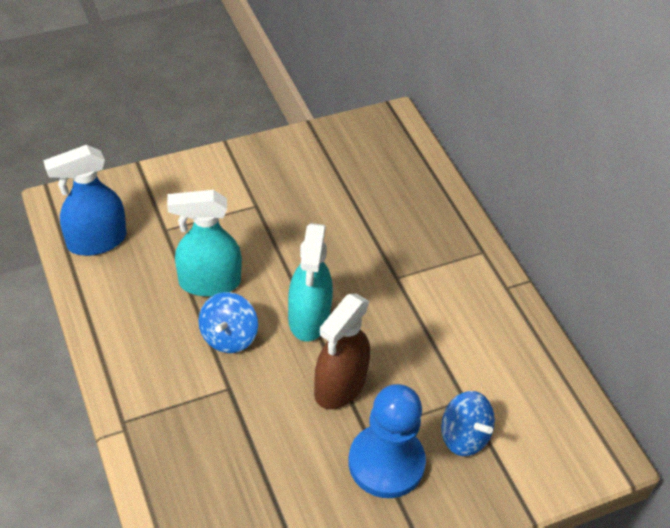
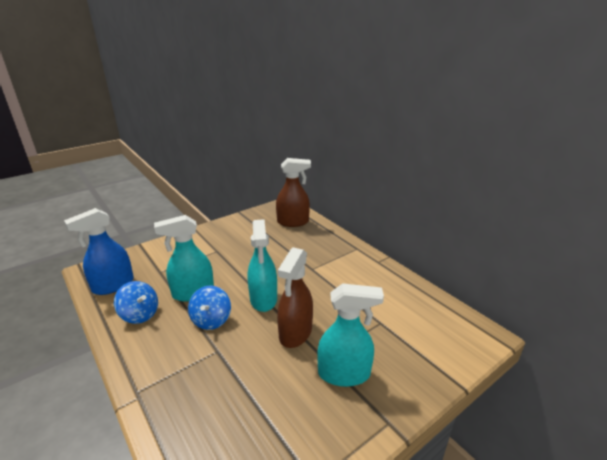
camera: 10 degrees left, 20 degrees down
(386, 463) = (344, 374): blue pawn -> turquoise spray bottle
(395, 167) = (293, 222): none -> brown spray bottle
(464, 436) = (390, 344): blue spinning top -> blue spinning top (140, 314)

